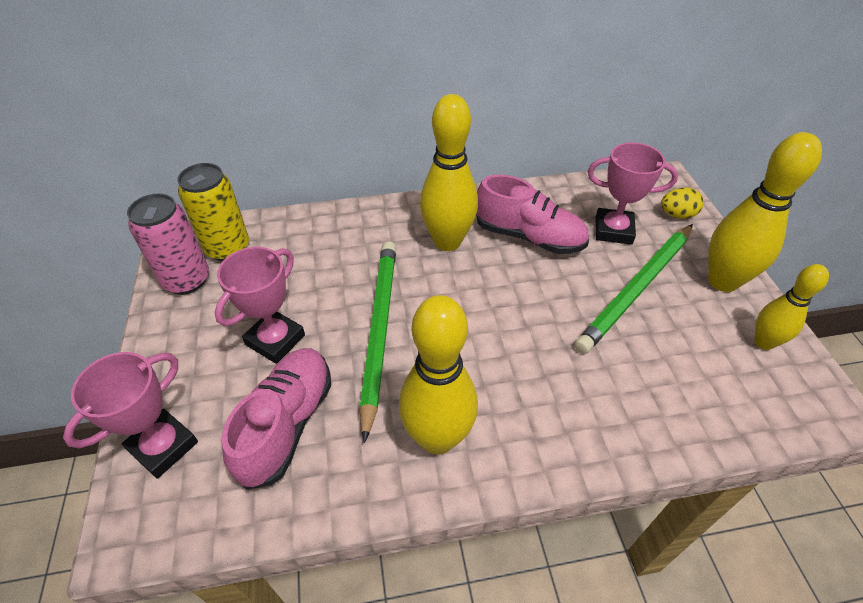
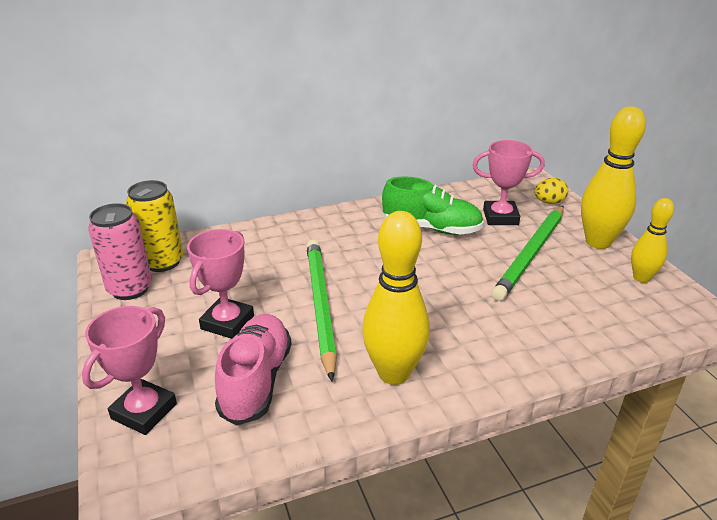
camera: 10 degrees left, 15 degrees down
(447, 242) = (362, 238): yellow bowling pin -> none
(529, 237) = (431, 228): pink shoe -> green shoe

